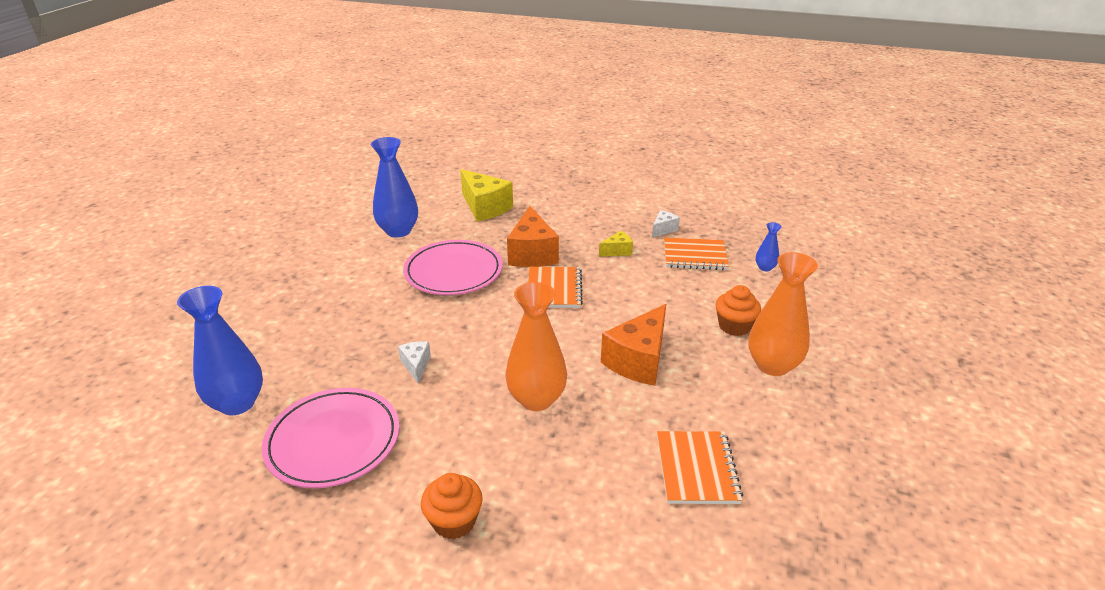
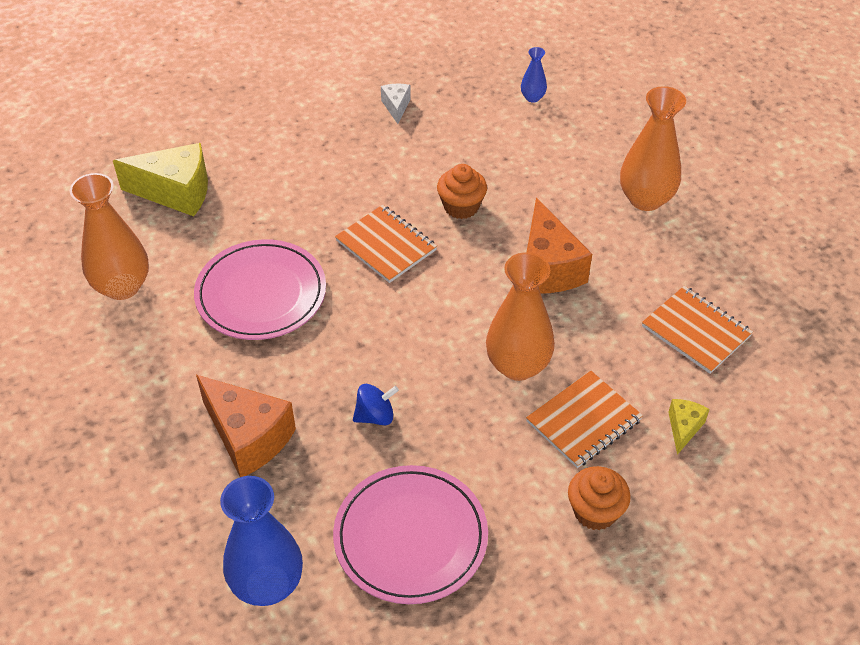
camera: 45 degrees left, 15 degrees up
(398, 231) = (122, 286): blue vase -> orange vase
(416, 365) = (375, 416): white cheese -> blue spinning top
(532, 253) = (309, 218): orange cheese -> orange cheese (248, 437)
(617, 251) = (387, 161): yellow cheese -> yellow cheese (684, 428)
(694, 256) = (461, 122): orange notebook -> orange notebook (583, 421)
(734, 326) = (578, 179): orange cupcake -> orange cupcake (461, 206)

